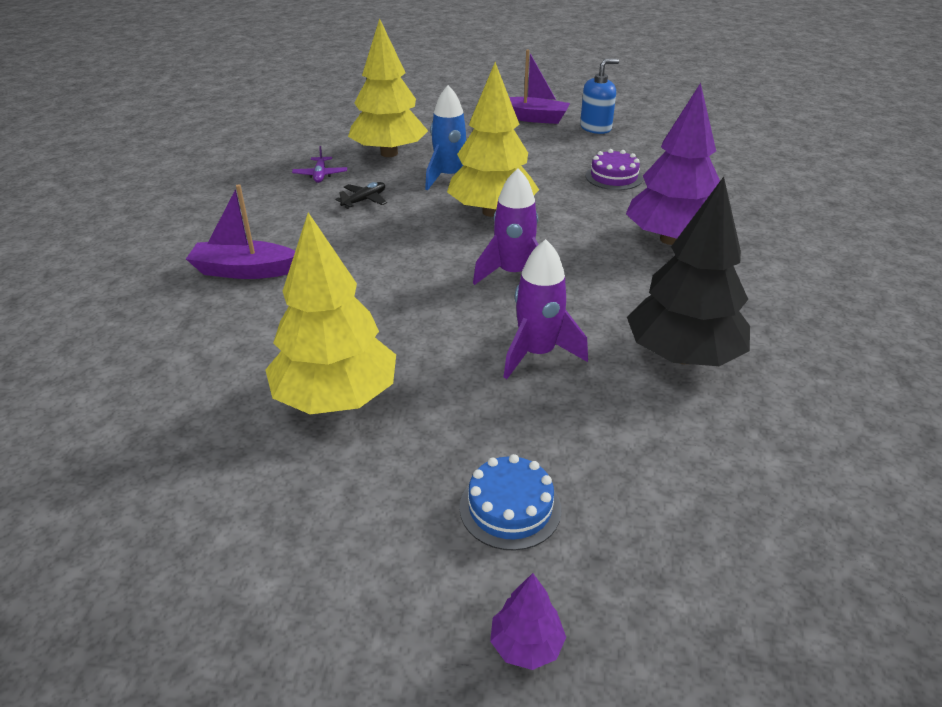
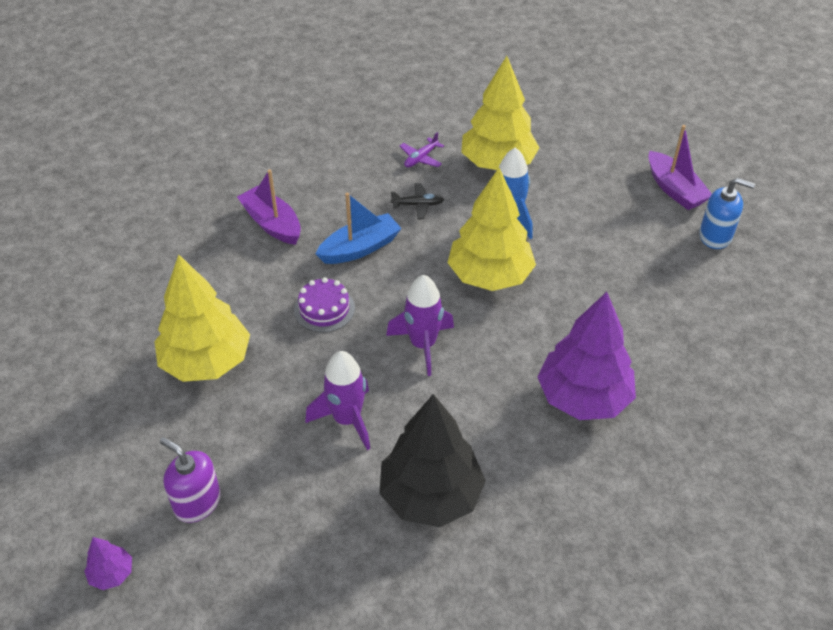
camera: 45 degrees right, 10 degrees up
(358, 246) = (360, 248): none -> blue boat
(510, 508) = (197, 502): blue cake -> purple soap dispenser
(613, 177) = (640, 304): purple cake -> purple cake (324, 309)

